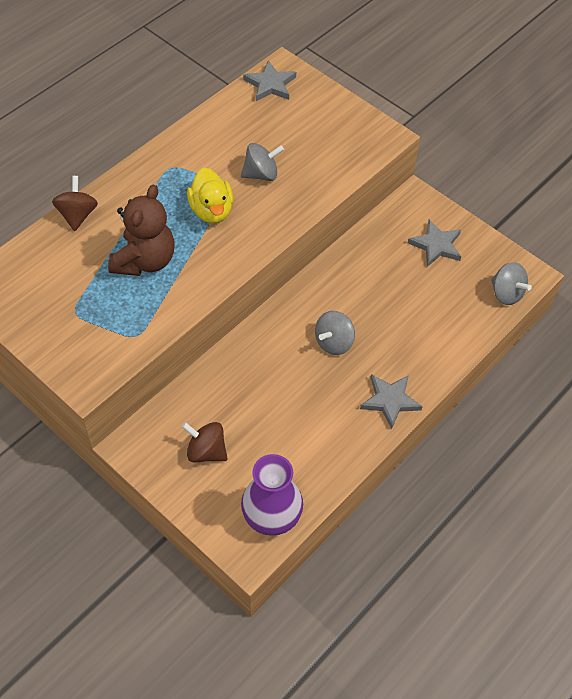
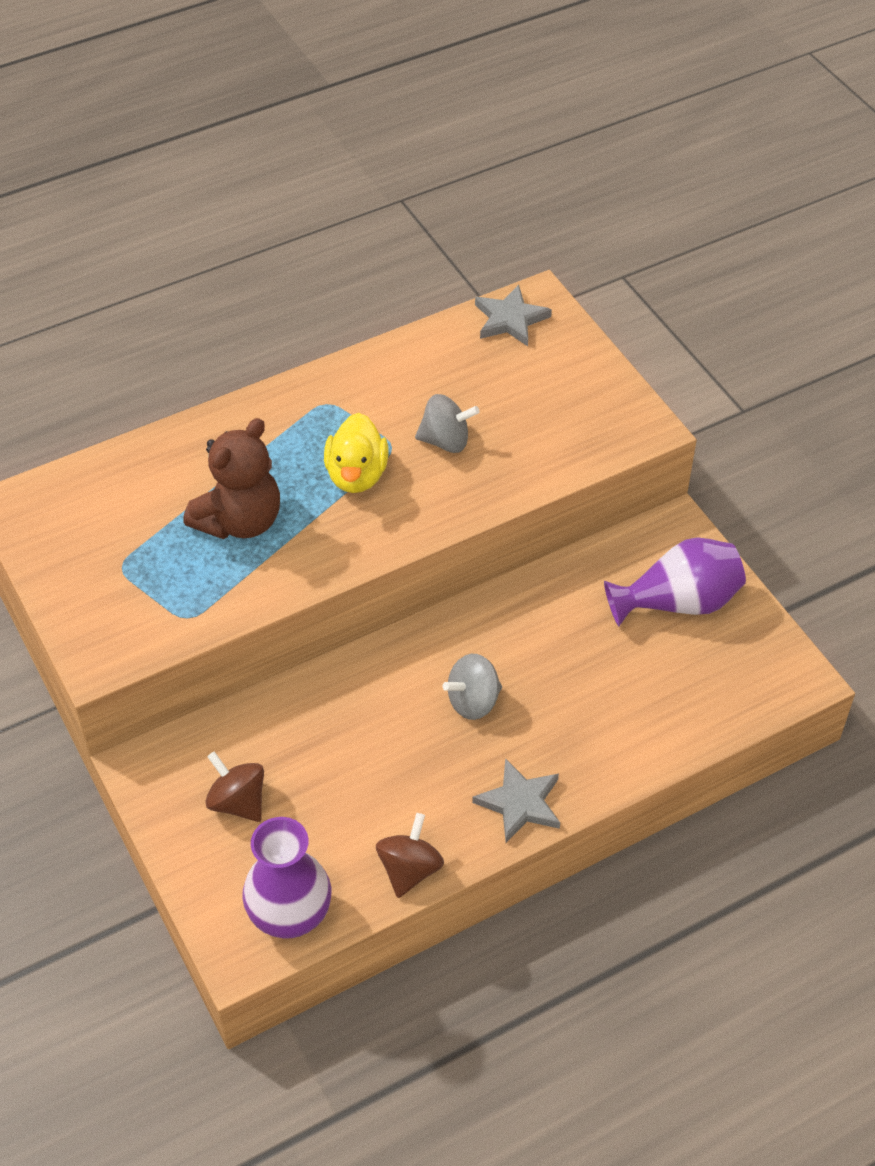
camera: 20 degrees right, 5 degrees down
(77, 215) = (176, 439): brown spinning top -> brown spinning top (409, 869)
(436, 245) = (678, 602): grey star -> purple vase
(506, 293) = (755, 697): grey spinning top -> none

